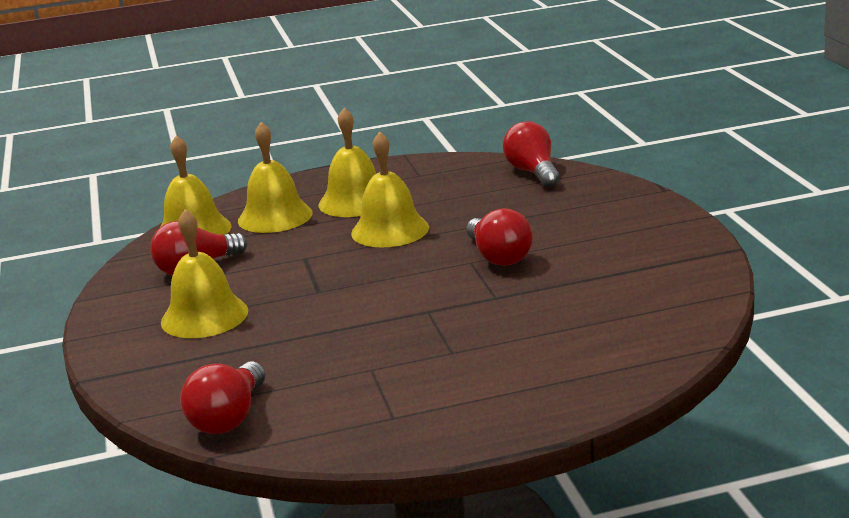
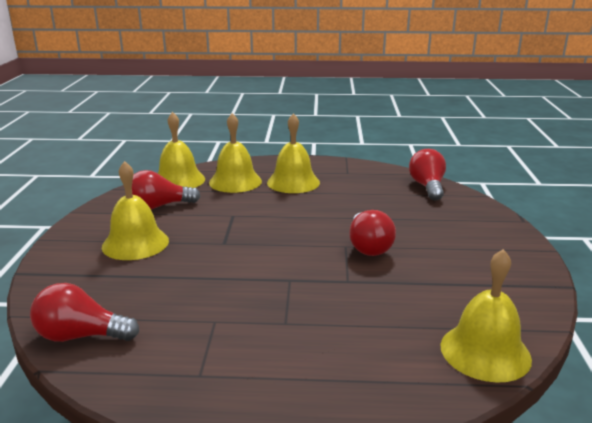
camera: 15 degrees right, 0 degrees up
(229, 417) = (81, 336): red light bulb -> red light bulb turned 60 degrees clockwise
(390, 230) = (303, 208): yellow bell -> yellow bell (485, 352)

